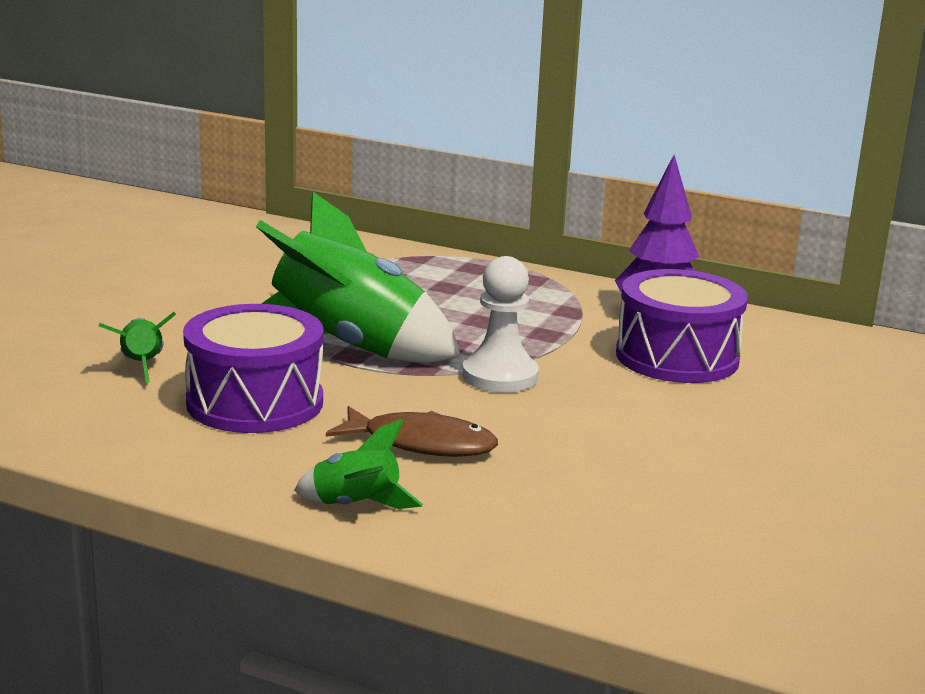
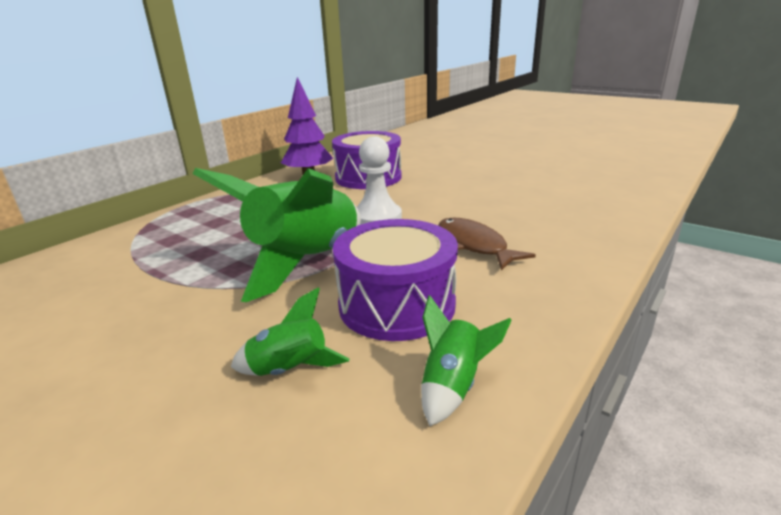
camera: 75 degrees left, 5 degrees up
(356, 505) = (567, 270): green rocket -> green rocket (453, 386)
(422, 444) = (474, 245): brown fish -> brown fish turned 60 degrees counterclockwise

